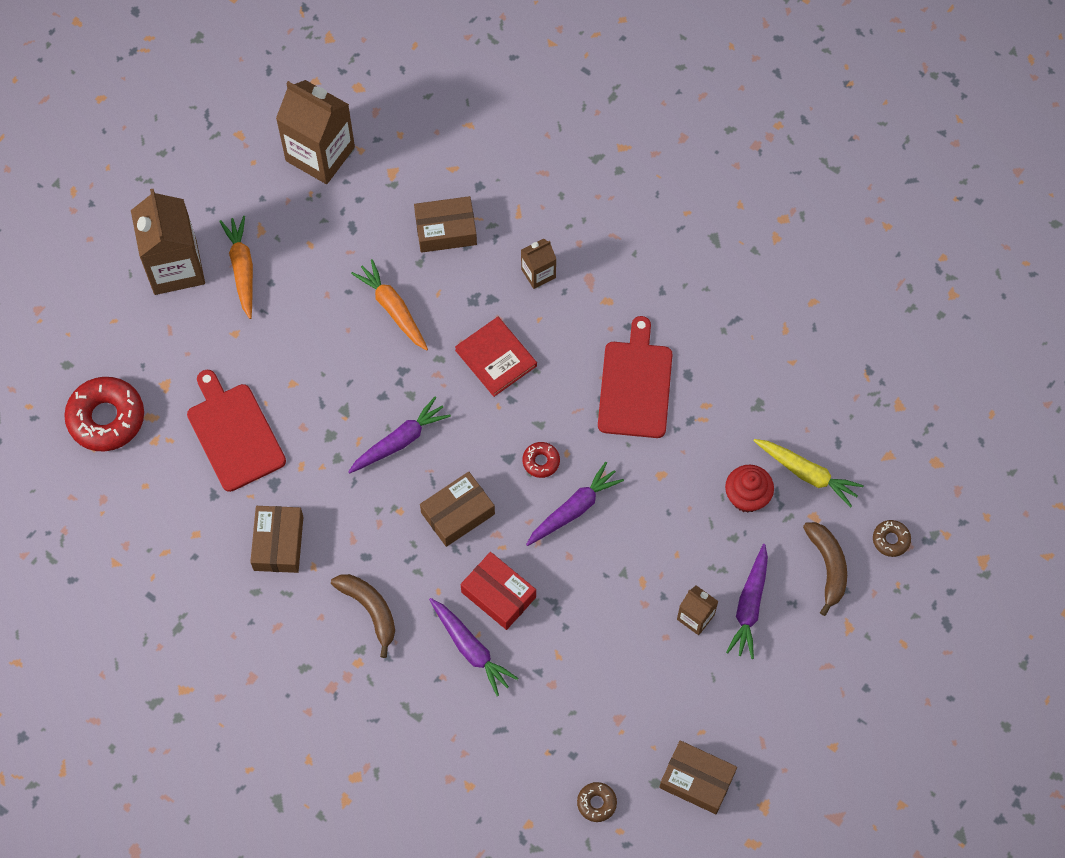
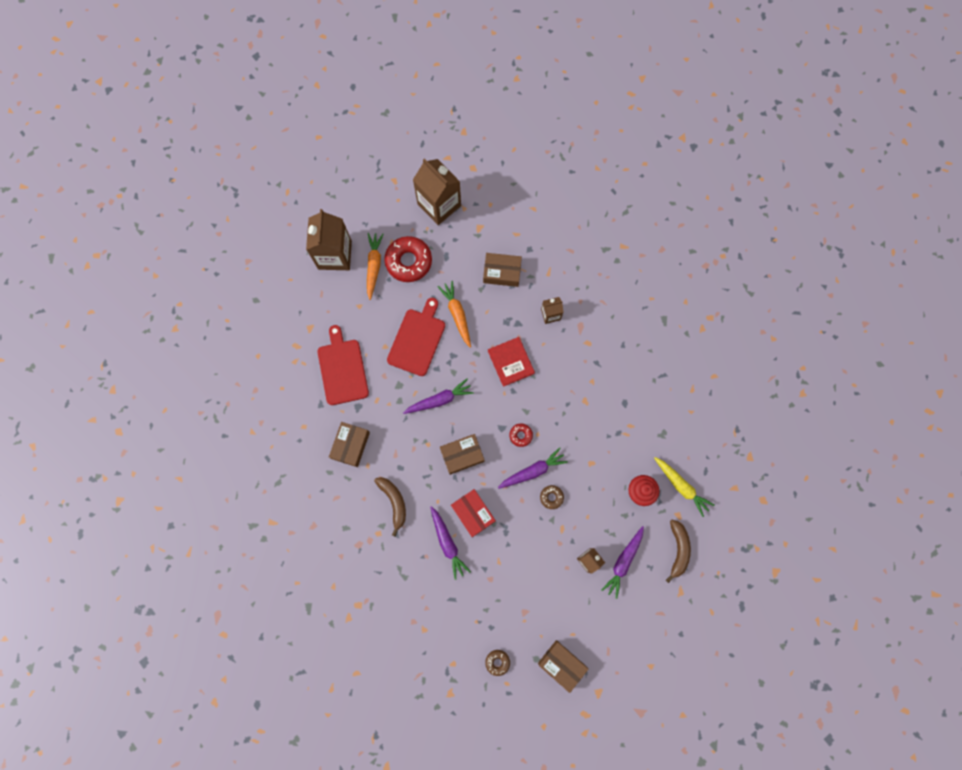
camera: 15 degrees right, 10 degrees up
(106, 418) = (270, 340): red donut -> red donut (408, 261)
(635, 385) = (590, 401): red cutting board -> red cutting board (417, 340)
(891, 540) = (721, 543): brown donut -> brown donut (551, 497)

